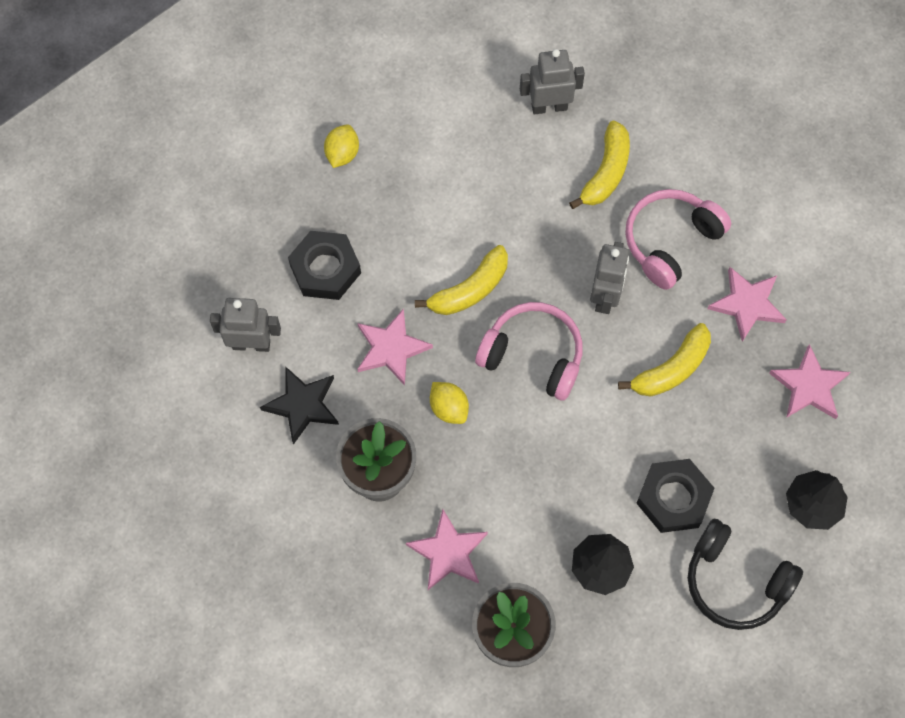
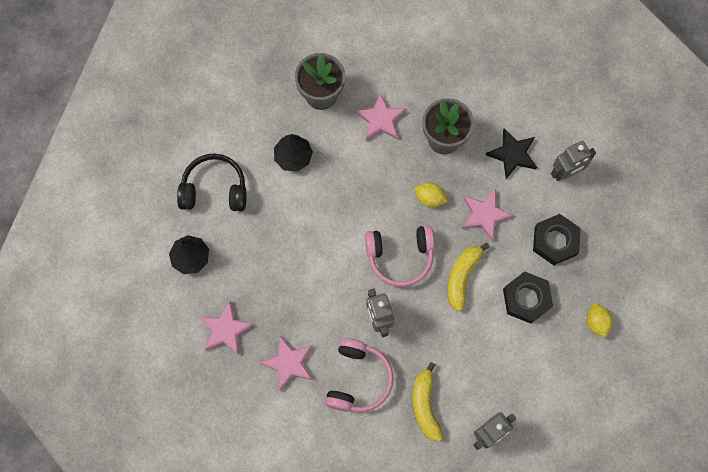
camera: 150 degrees right, 5 degrees up
(671, 369) = (314, 294): yellow banana -> none
(673, 498) = (272, 217): black nut -> black nut (526, 298)

